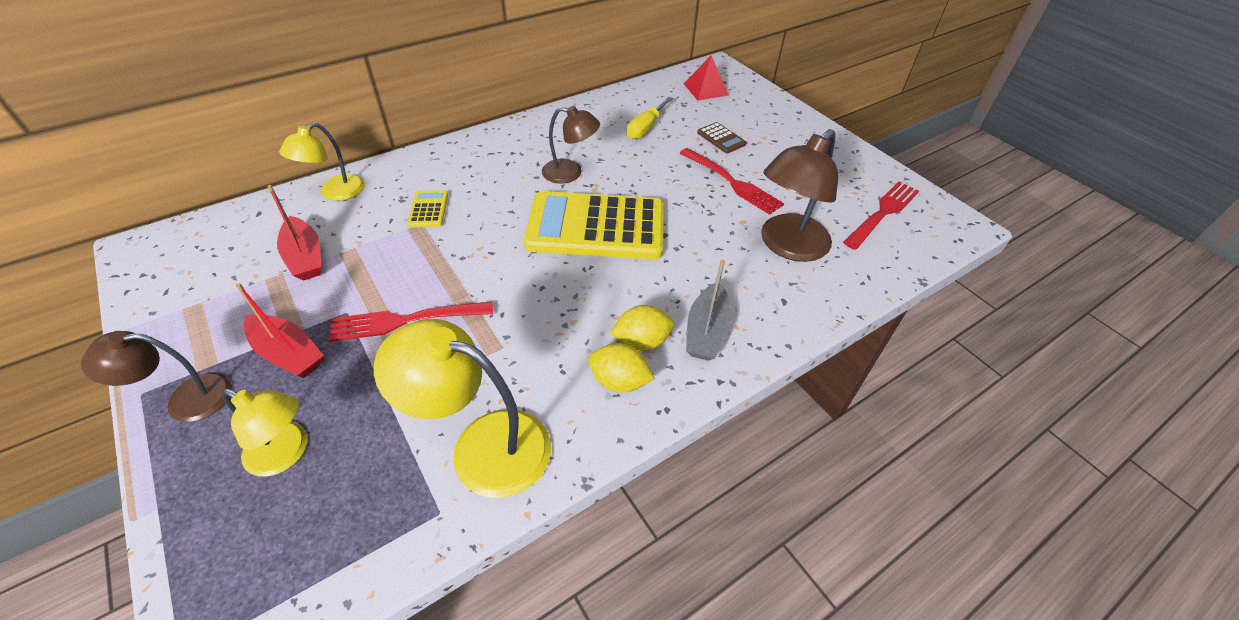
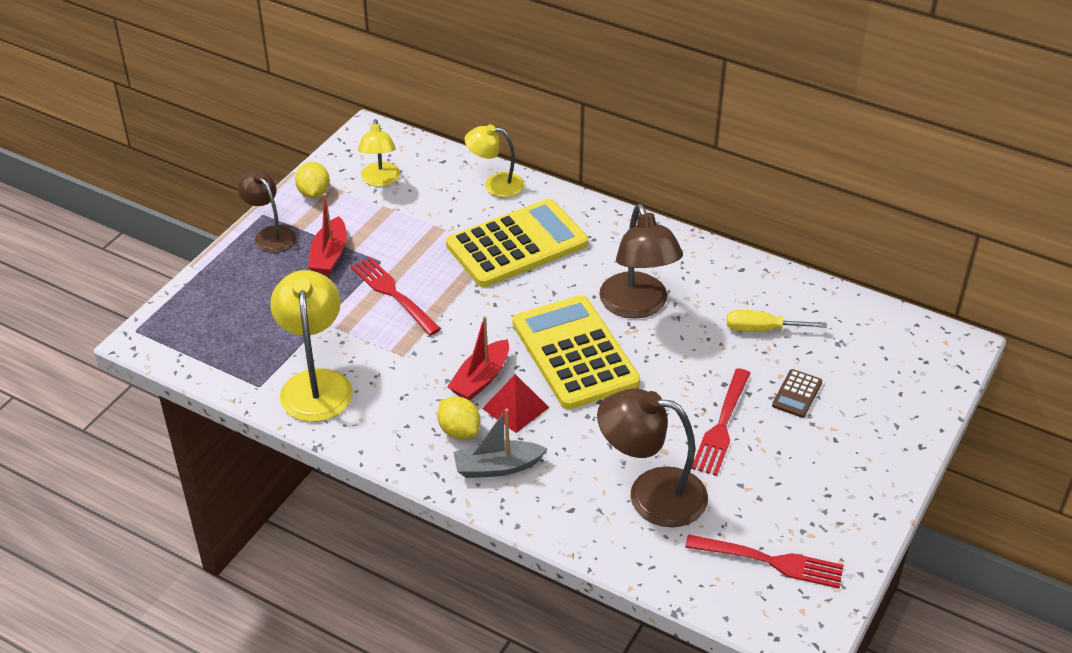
camera: 65 degrees right, 5 degrees down
(286, 454) = (259, 299): yellow lamp -> yellow lamp (380, 180)
(305, 257) = (417, 211): red boat -> red boat (481, 379)
(429, 209) = (517, 245): yellow calculator -> yellow calculator, size x2.49
(570, 173) = (638, 306): brown lamp -> brown lamp, size x1.59
(619, 381) = (412, 432): yellow lemon -> yellow lemon (314, 193)
(705, 89) = (890, 351): red pyramid -> red pyramid (515, 407)

